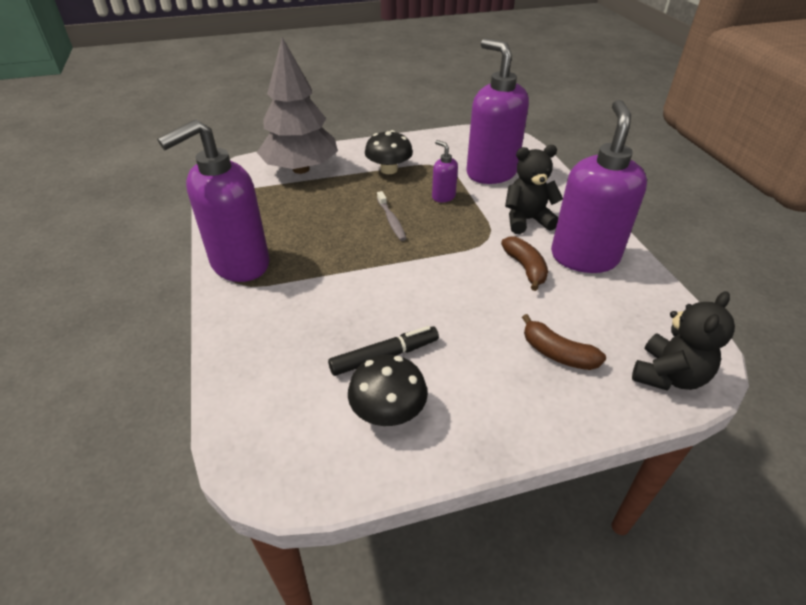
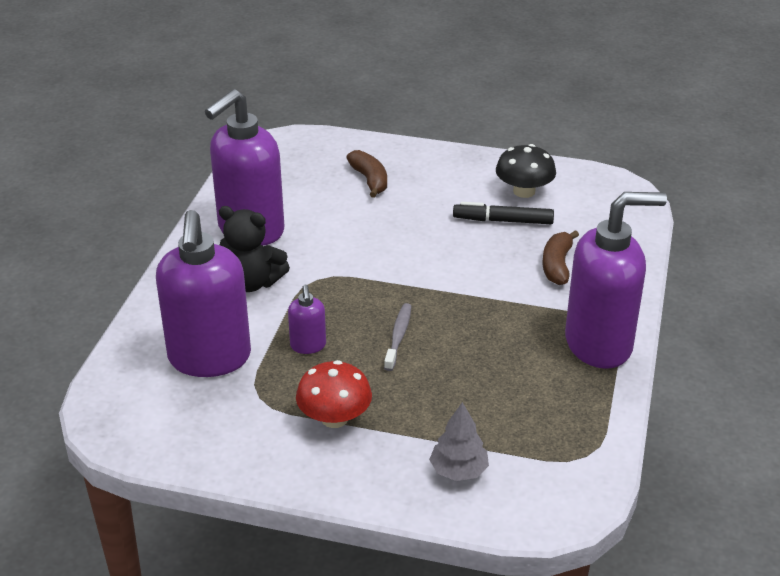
camera: 150 degrees left, 5 degrees down
(301, 169) = (459, 470): grey tree -> grey tree, size x0.46
(389, 169) = (334, 418): black mushroom -> red mushroom
(525, 268) = (316, 240): brown banana -> brown banana (557, 265)
(668, 375) = (311, 146): black teddy bear -> none

